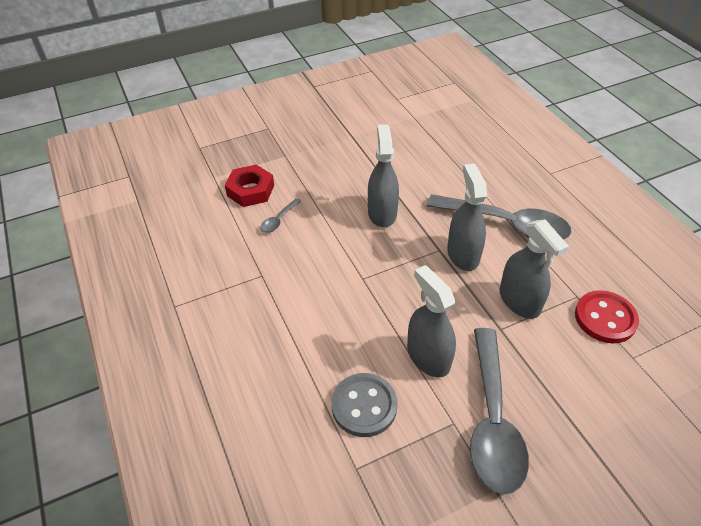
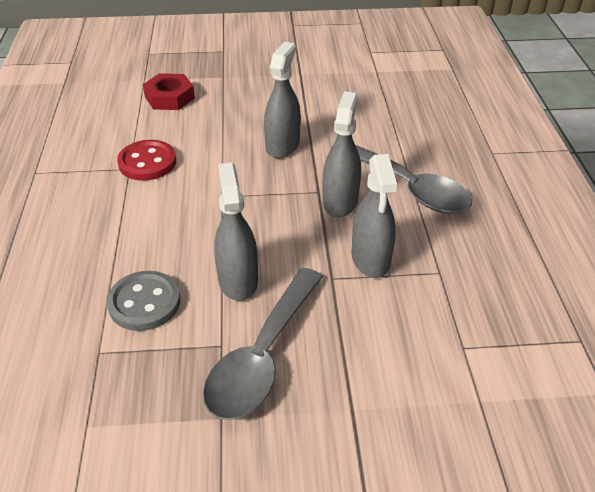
camera: 20 degrees right, 5 degrees down
(278, 220) = (177, 127): grey spoon -> none
(605, 318) = (457, 301): red button -> red button (147, 162)

